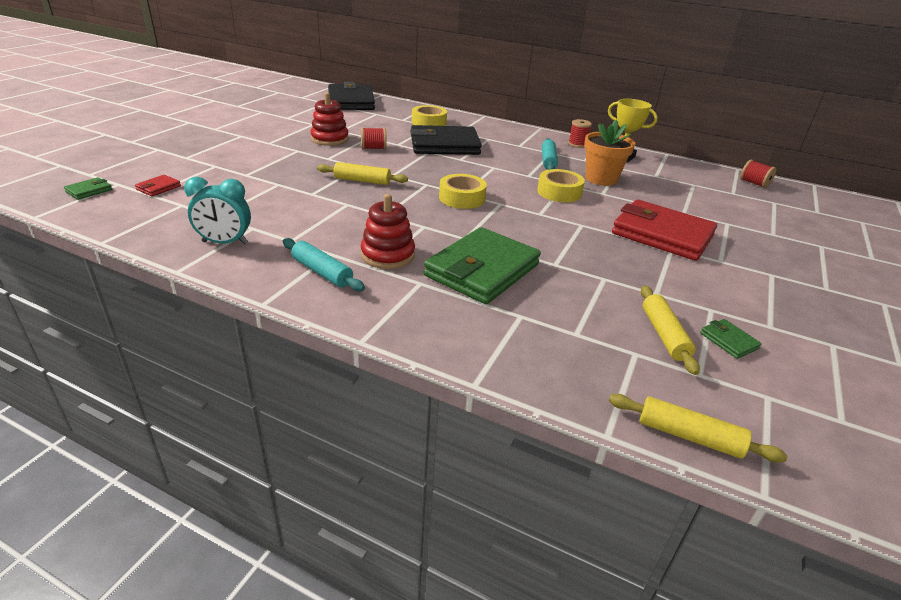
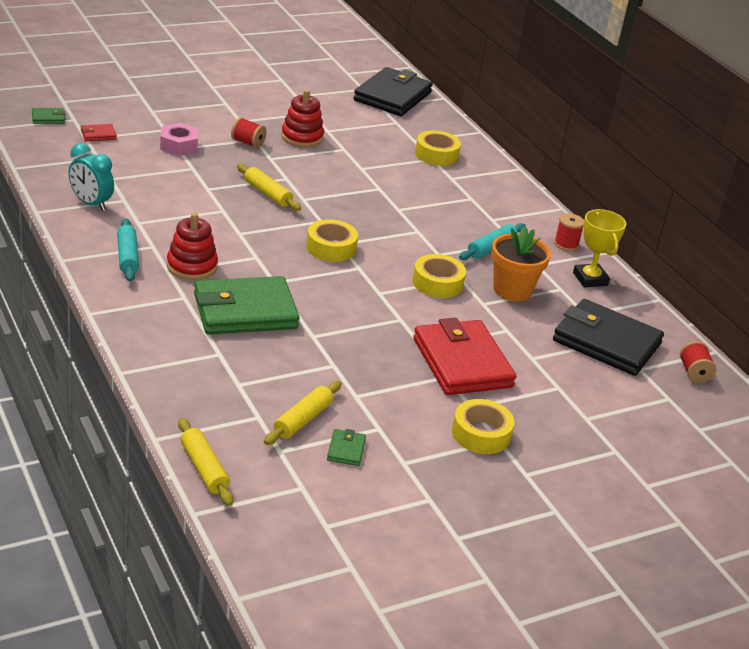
camera: 35 degrees right, 0 degrees up
(243, 173) = (179, 145): none -> pink nut
(373, 148) = (329, 164): red spool -> red spool (248, 143)
(444, 145) = (408, 187): black wallet -> black wallet (606, 342)
(759, 276) = (481, 434): none -> yellow tape

